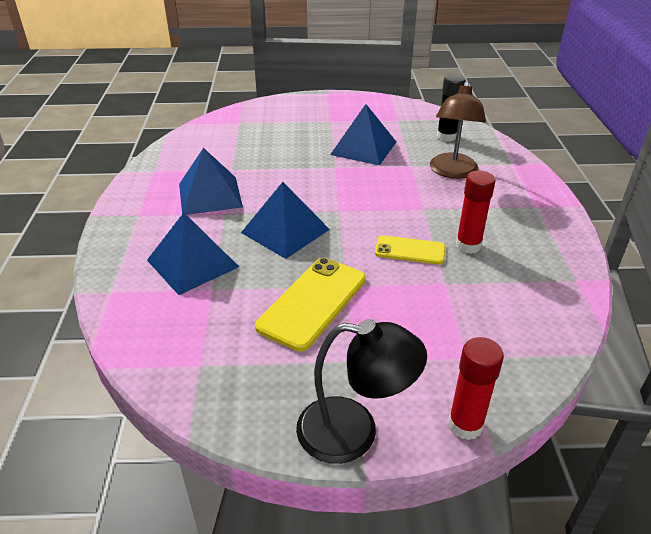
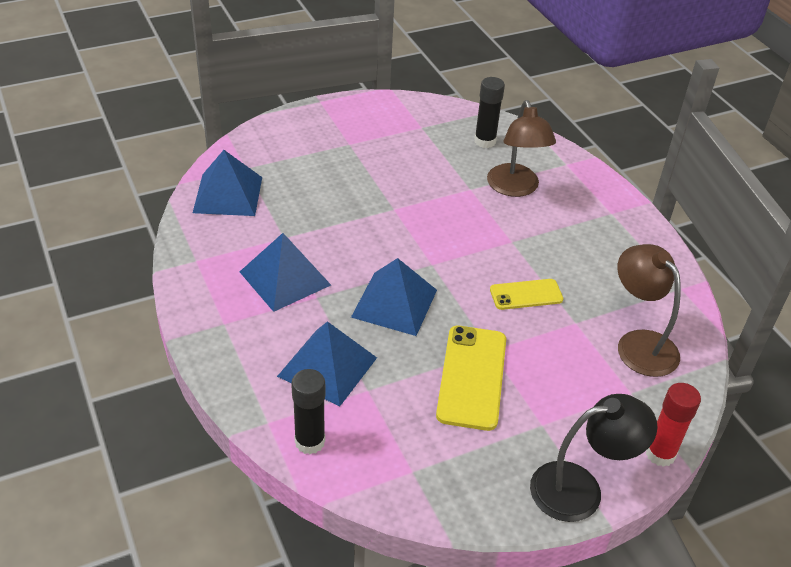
camera: 25 degrees left, 5 degrees up
(131, 315) = (310, 442): none -> black glue stick
(363, 148) = (408, 175): blue pyramid -> blue pyramid (228, 194)
(468, 245) = (574, 275): red glue stick -> none
(501, 316) = (639, 344): none -> brown lamp

